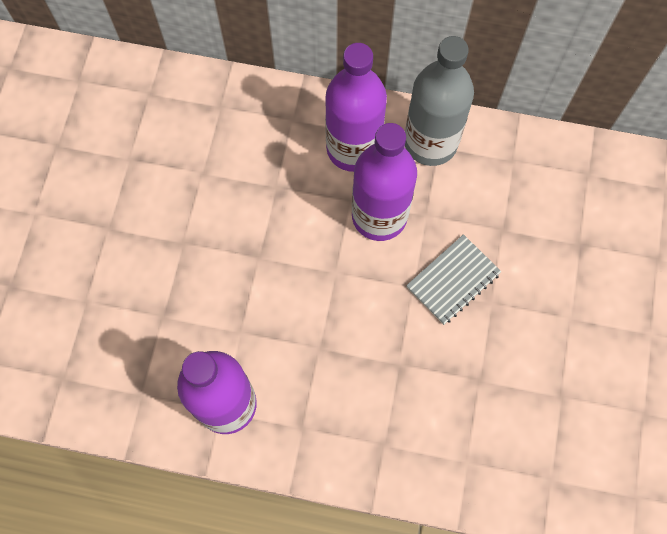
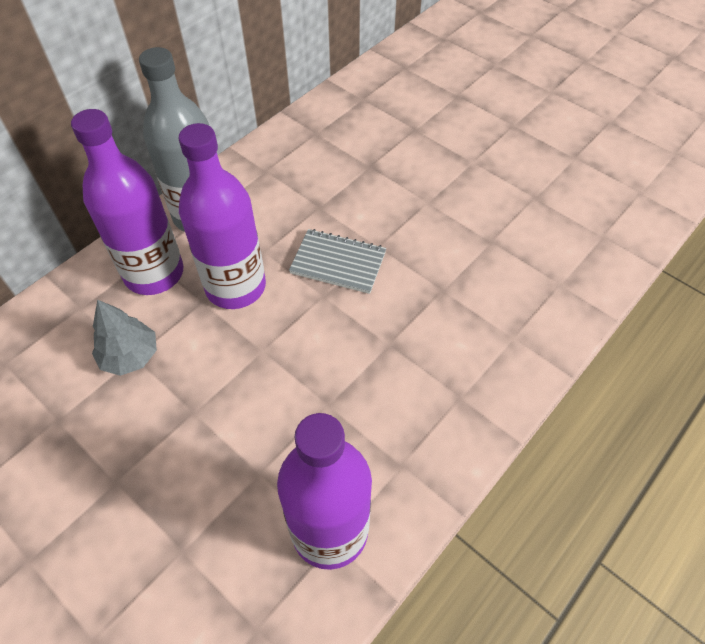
camera: 60 degrees left, 15 degrees down
(275, 184) = (130, 356): none -> grey tree
(453, 280) = (338, 263): grey notebook -> grey notebook turned 60 degrees counterclockwise

